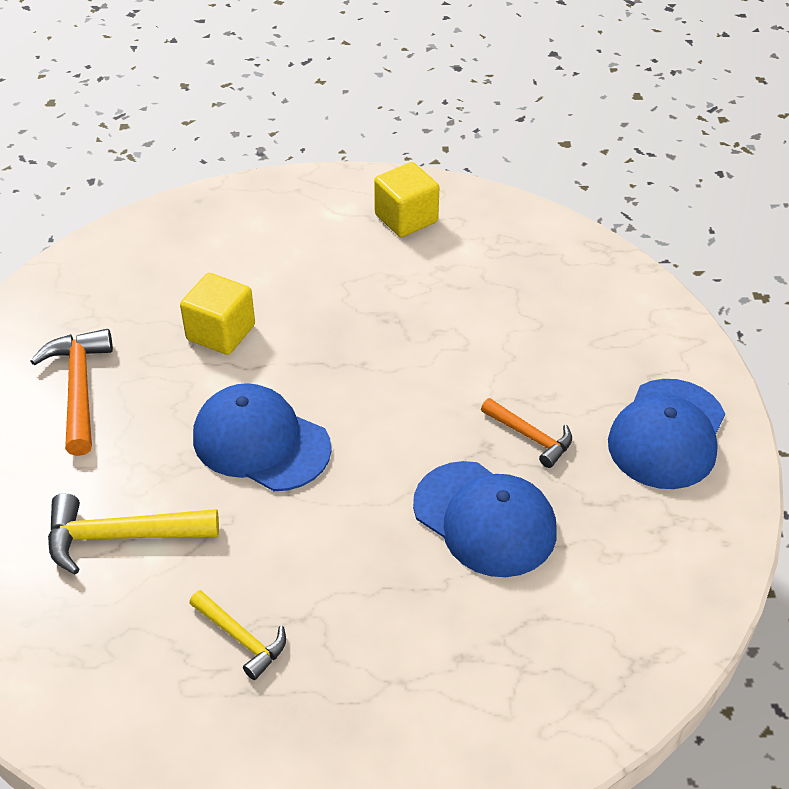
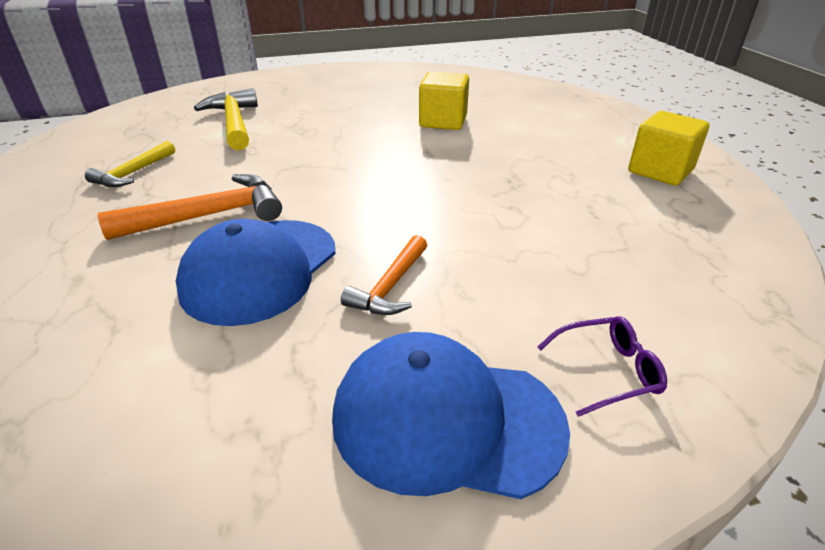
camera: 75 degrees right, 10 degrees down
(79, 389) = (362, 93): orange hammer -> orange hammer (209, 216)
(261, 442) = (333, 151): blue cap -> none
(641, 350) = (607, 371): none -> purple glasses

